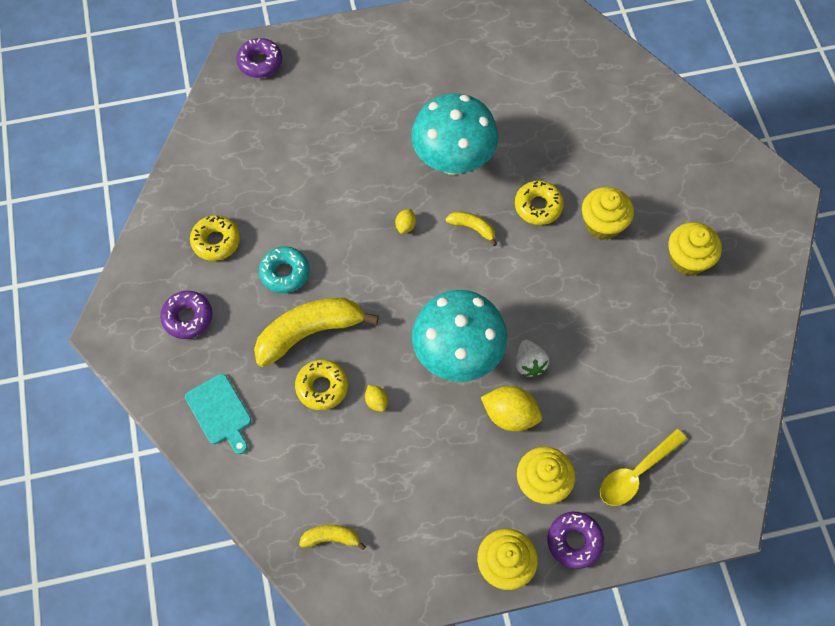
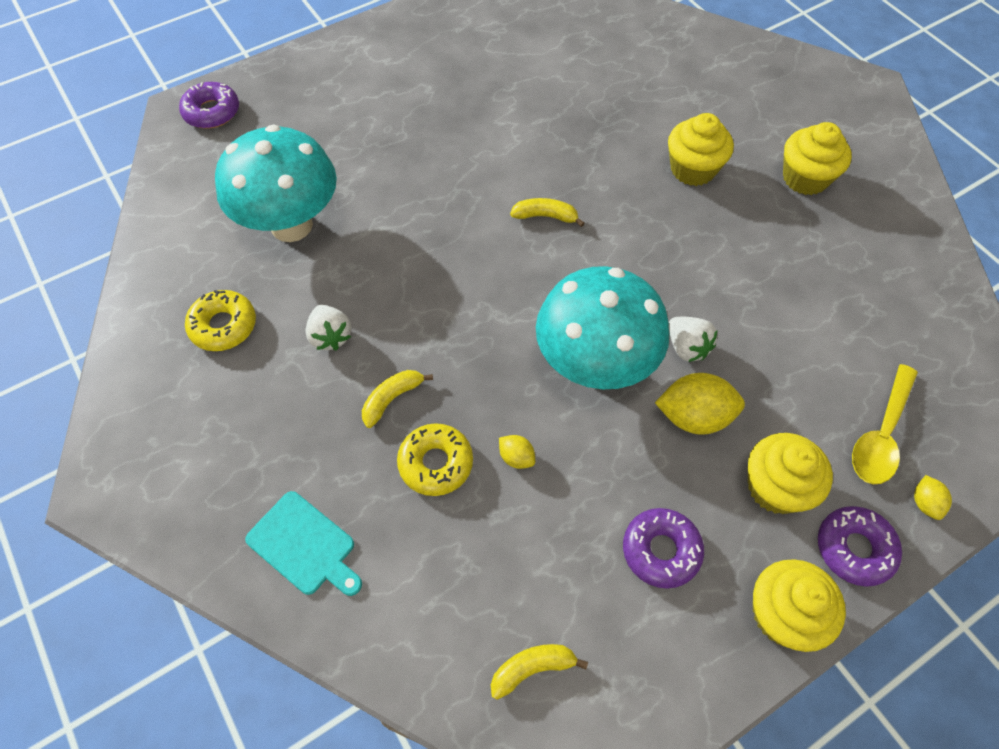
camera: 20 degrees left, 5 degrees down
(188, 317) = (215, 433): purple donut -> purple donut (661, 550)
(285, 273) = (330, 336): turquoise donut -> white strawberry
(310, 332) = (392, 399): yellow banana -> yellow banana, size x0.47
(405, 226) = (463, 237): yellow lemon -> yellow lemon (925, 503)
(453, 161) = (490, 153): turquoise mushroom -> turquoise mushroom (291, 225)
(538, 206) = (610, 172): yellow donut -> none

